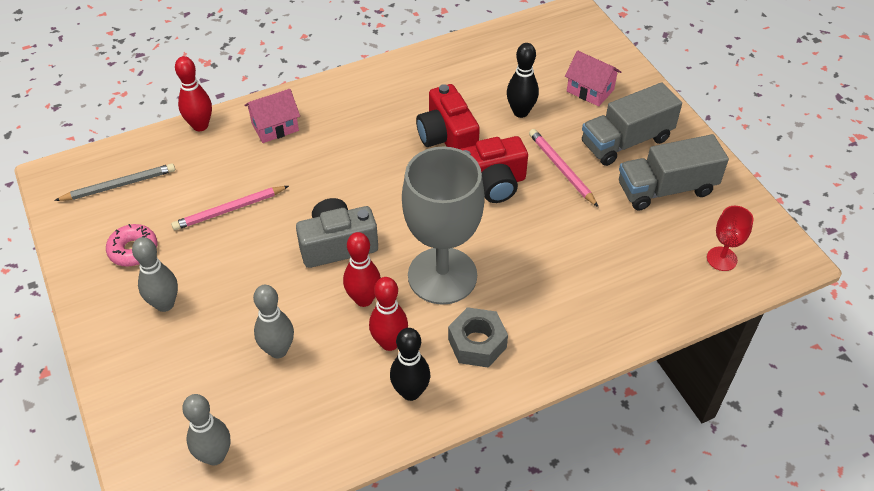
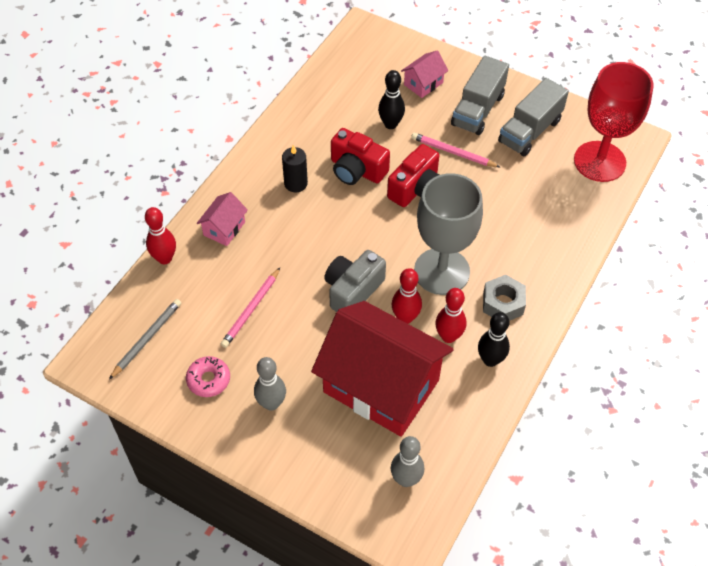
camera: 35 degrees left, 5 degrees up
(278, 350) = (381, 386): grey bowling pin -> red house
(377, 120) = (295, 183): none -> black candle
(590, 90) = (423, 84): pink house -> pink house turned 45 degrees counterclockwise
(722, 259) = (599, 161): red goblet -> red goblet, size x2.28

